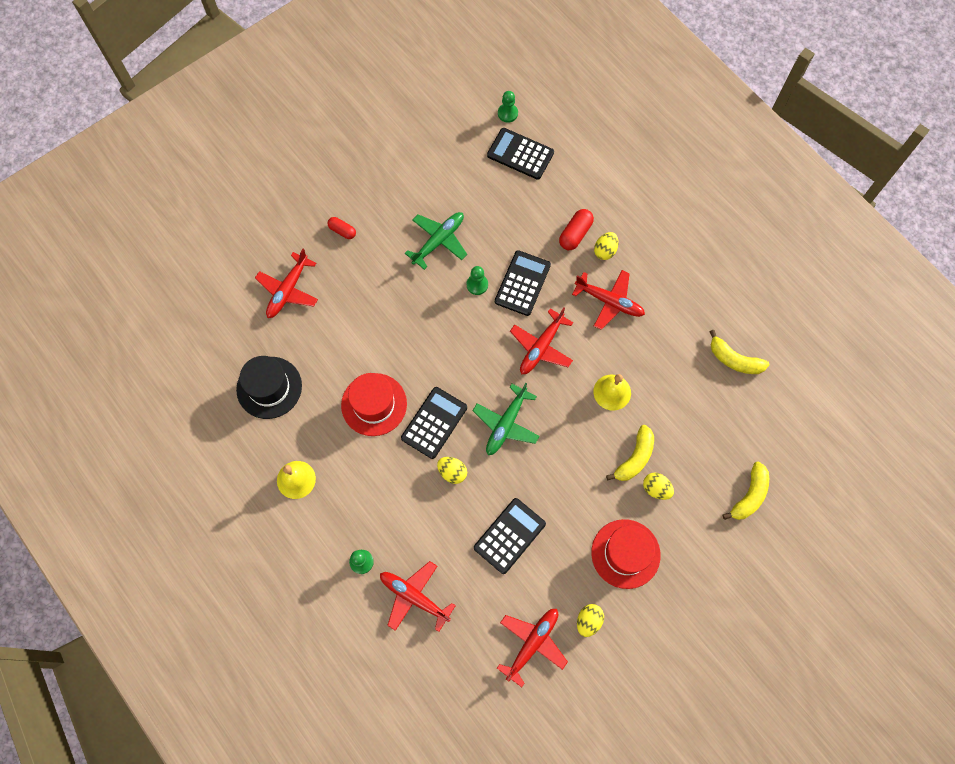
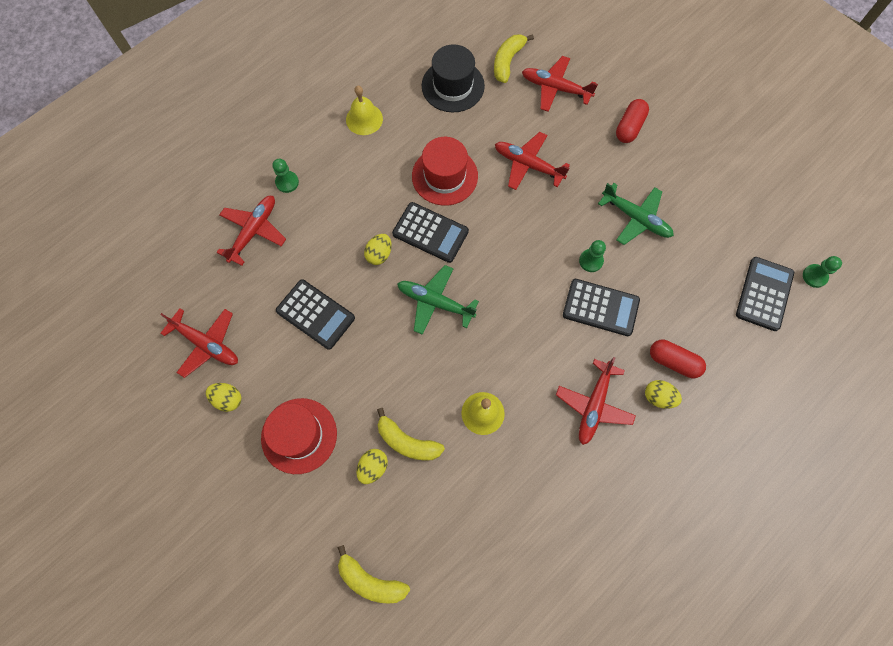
camera: 85 degrees right, 0 degrees up
(342, 231) = (629, 127): red capsule -> red capsule, size x1.50
(541, 347) = (527, 333): red plane -> red plane (528, 165)
(734, 360) = (540, 561): yellow banana -> yellow banana (507, 61)

